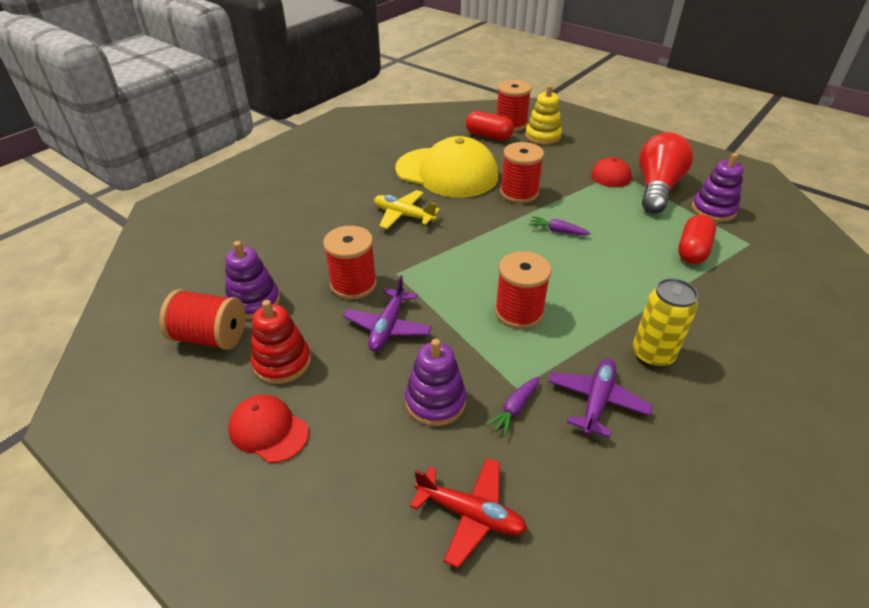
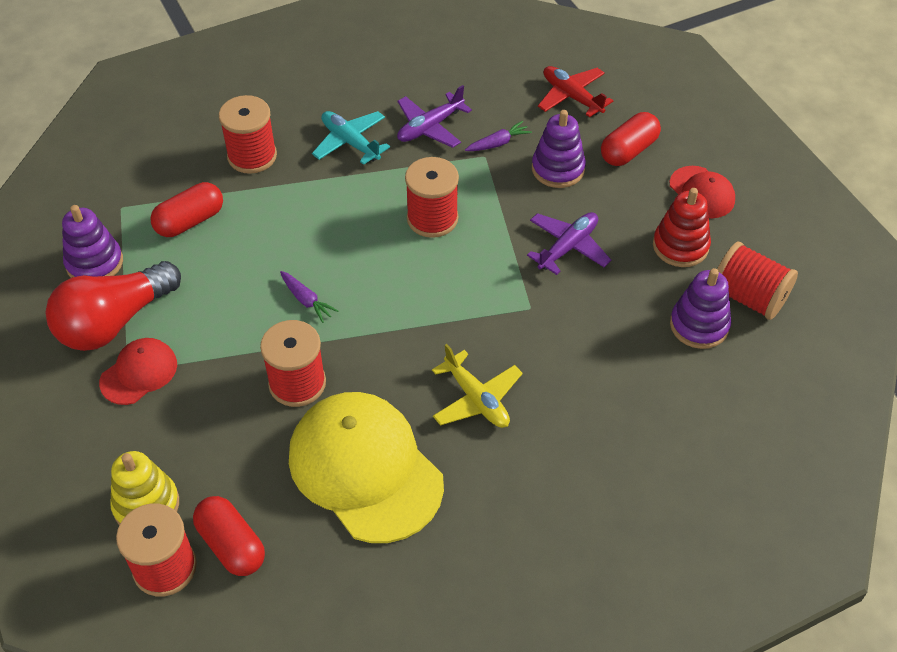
camera: 155 degrees left, 10 degrees up
(353, 284) = (584, 310): red spool -> red spool (252, 156)
(367, 455) = (628, 151): none -> red capsule
(652, 355) = (350, 142): yellow can -> turquoise plane

